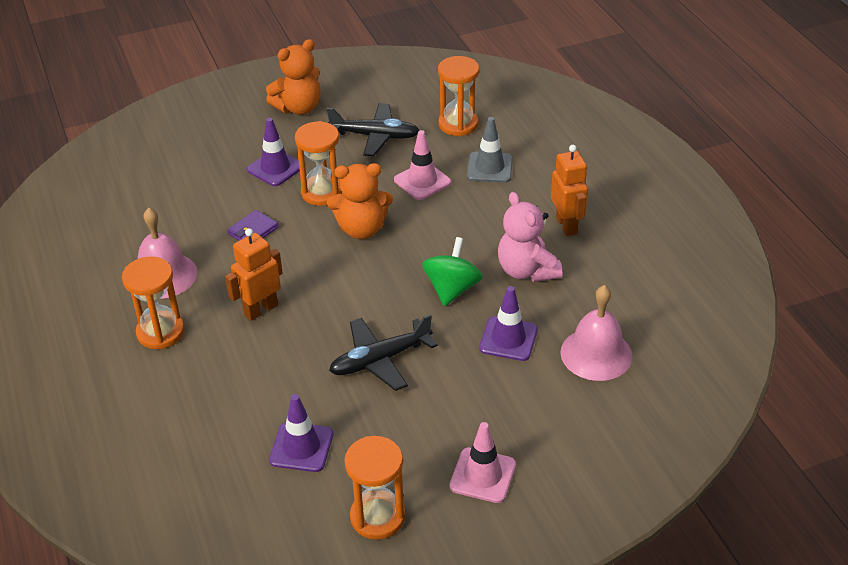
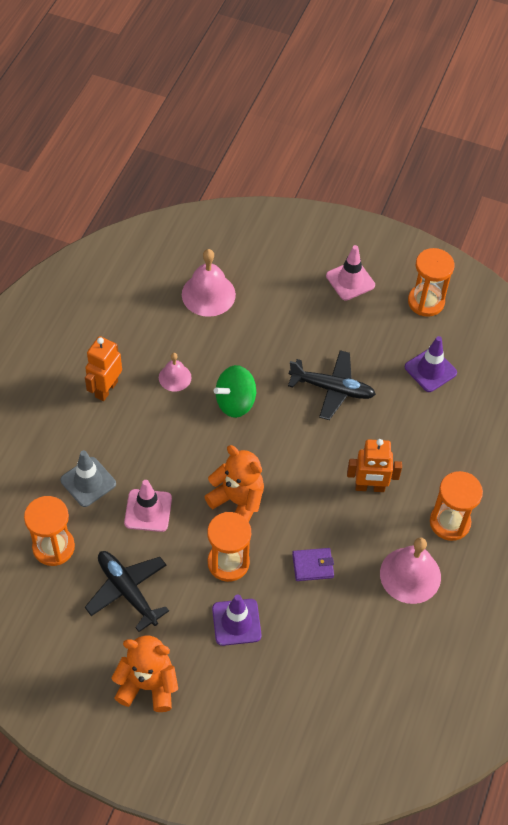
camera: 140 degrees left, 15 degrees up
(508, 339) = (244, 342): purple traffic cone -> none
(526, 270) = (175, 377): pink teddy bear -> pink bell

